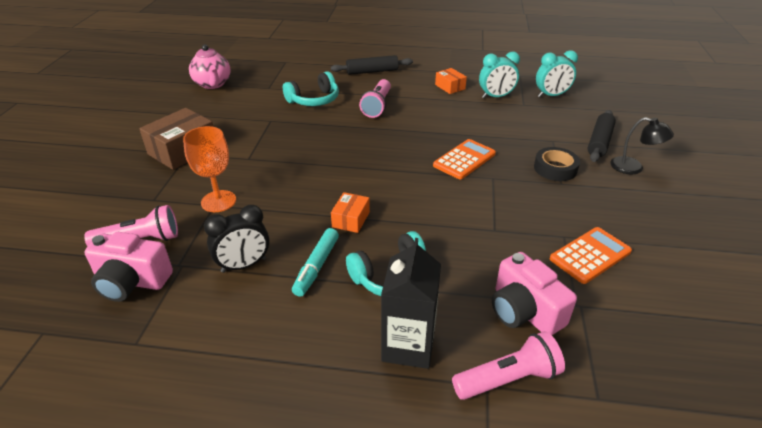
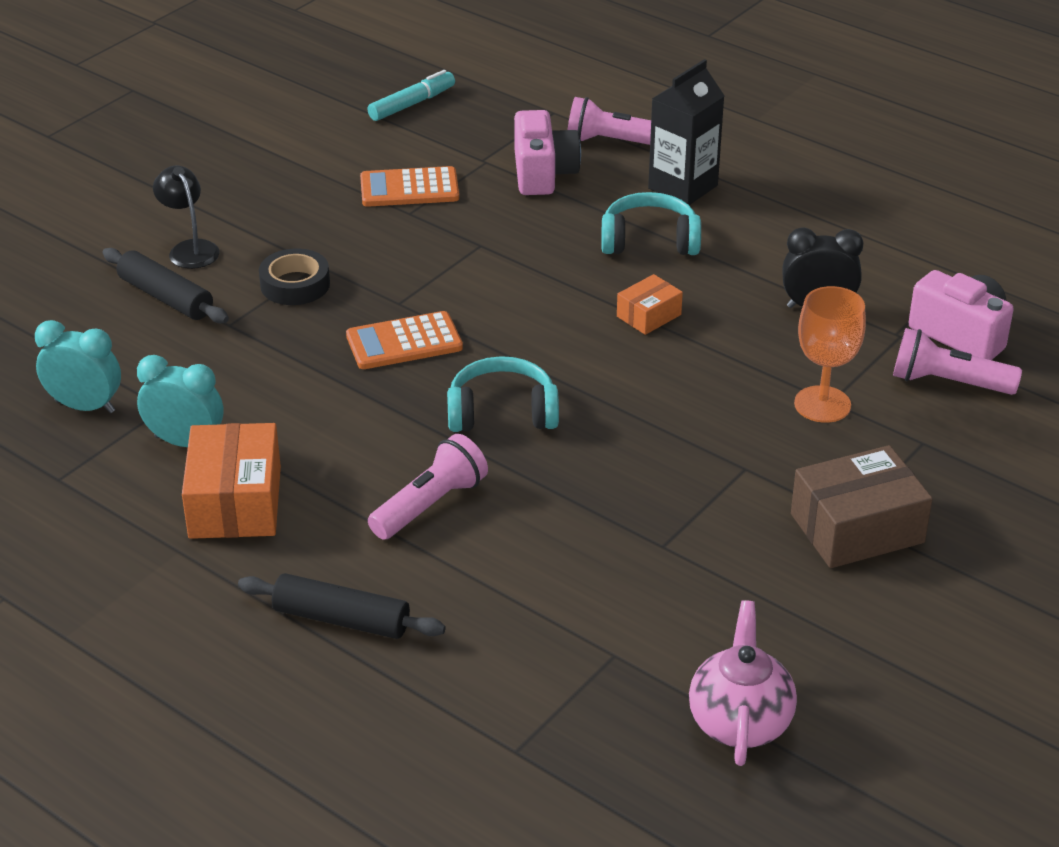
camera: 150 degrees left, 0 degrees up
(314, 100) = (540, 572): turquoise headphones -> turquoise headphones (502, 412)
(316, 267) = (729, 278): turquoise marker -> turquoise marker (412, 104)
(450, 87) = (235, 502): orange box -> orange box, size x1.84
(599, 142) = (166, 297): black rolling pin -> black rolling pin turned 75 degrees clockwise

